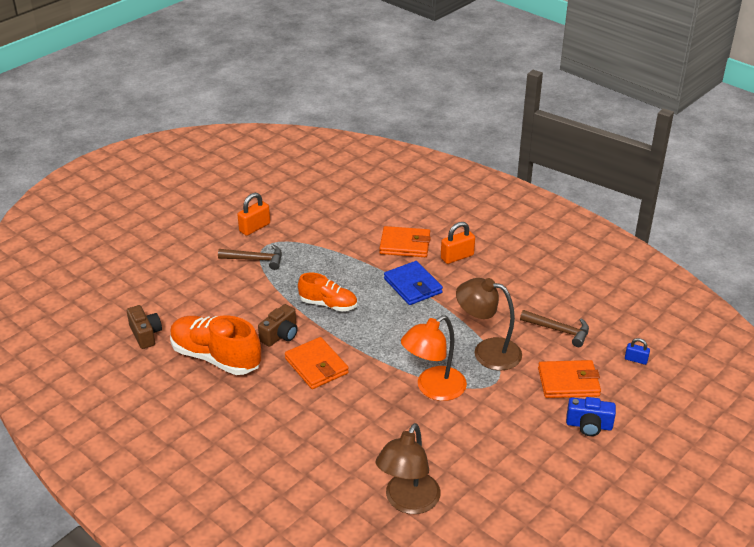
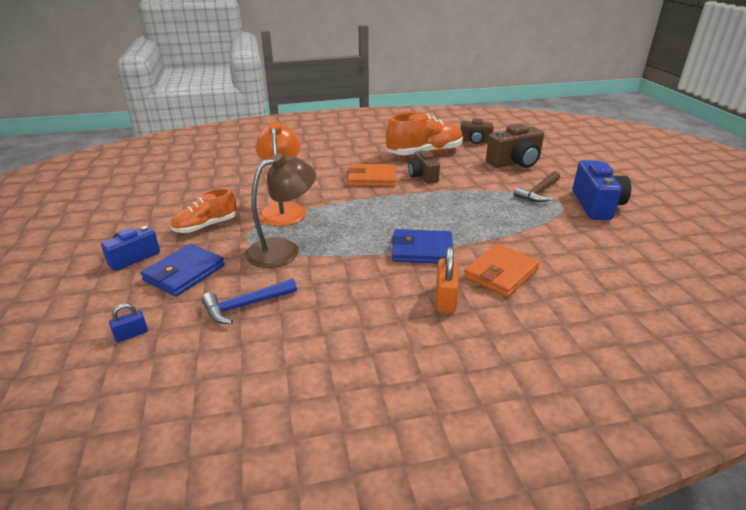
camera: 125 degrees right, 5 degrees down
(193, 289) = (515, 163): none -> brown camera
(254, 227) = (596, 205): orange padlock -> blue camera
(328, 304) = (439, 203): orange shoe -> orange shoe (206, 226)
(408, 502) = (215, 169): brown lamp -> none
(559, 330) = (245, 305): brown hammer -> blue hammer
(568, 382) = (184, 273): orange wallet -> blue wallet

